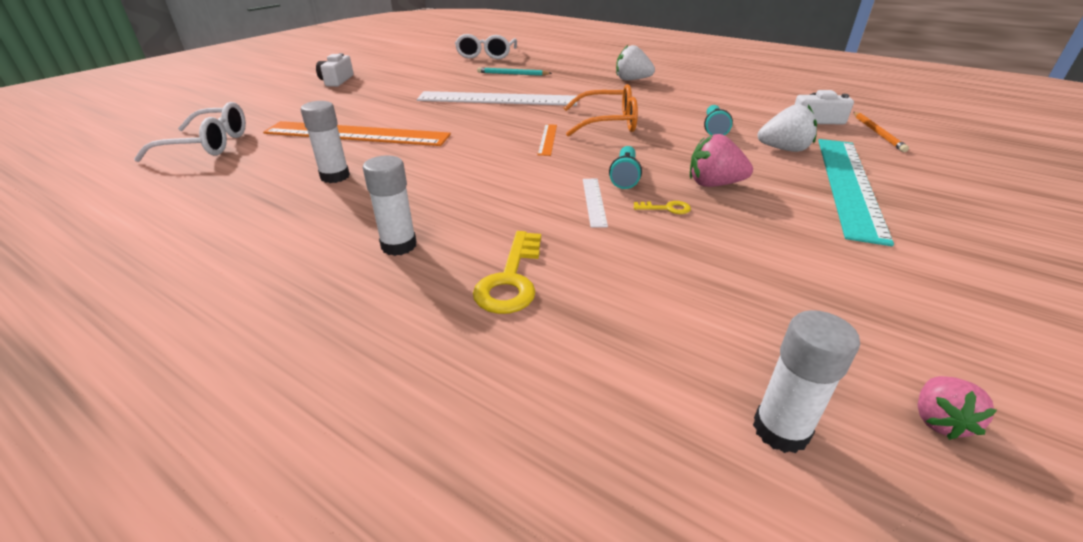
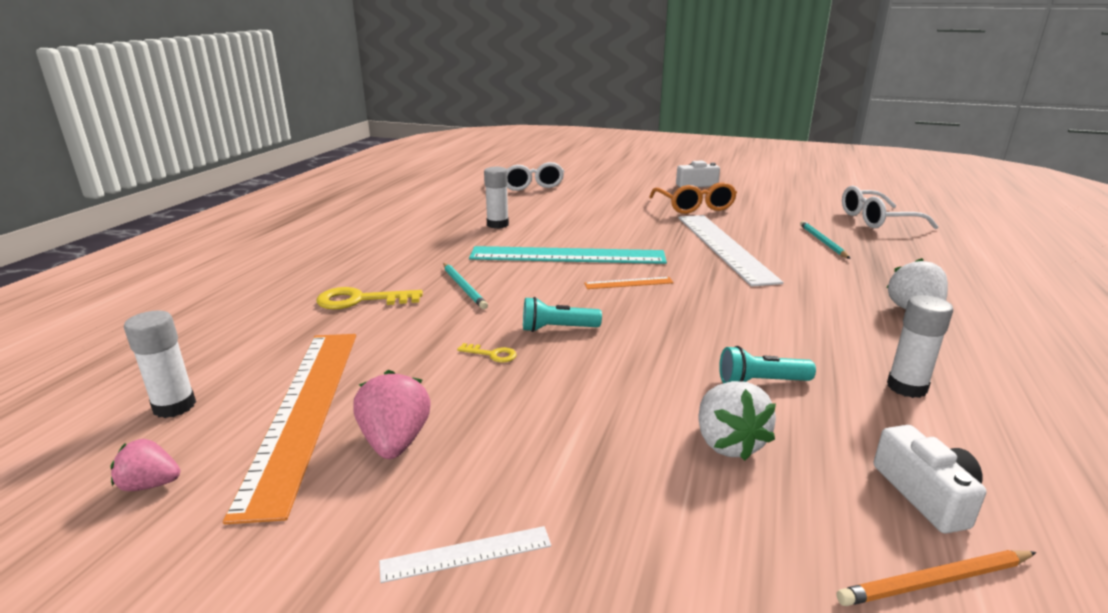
camera: 75 degrees right, 10 degrees down
(357, 134) = (580, 215): orange ruler -> orange ruler (304, 410)
(399, 245) = (402, 261): white glue stick -> white glue stick (906, 387)
(512, 210) = (464, 287): none -> turquoise pencil
(594, 201) = (493, 318): white ruler -> white ruler (466, 553)
(607, 123) = (708, 308): orange glasses -> orange glasses (694, 206)
(666, 208) = (492, 354): yellow key -> yellow key turned 60 degrees counterclockwise
(714, 184) = (565, 381): pink strawberry -> pink strawberry (395, 442)
(848, 184) = (625, 497): turquoise ruler -> turquoise ruler (567, 255)

